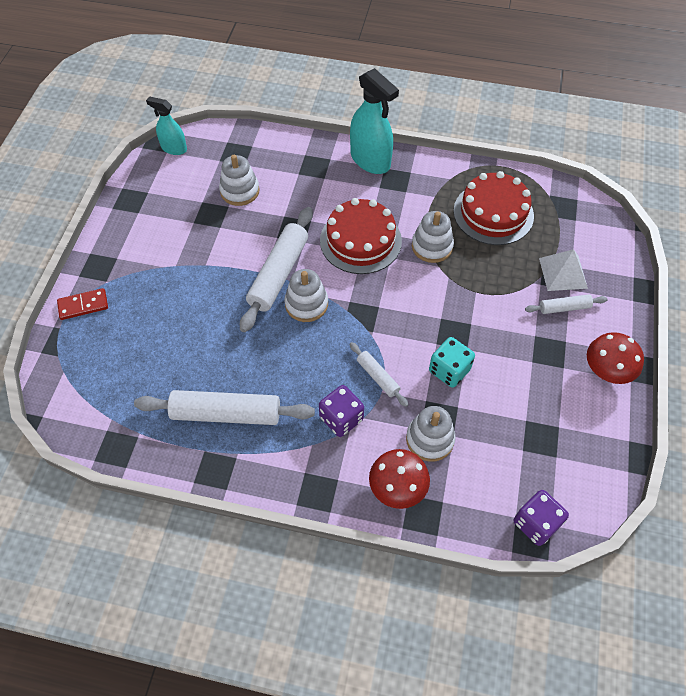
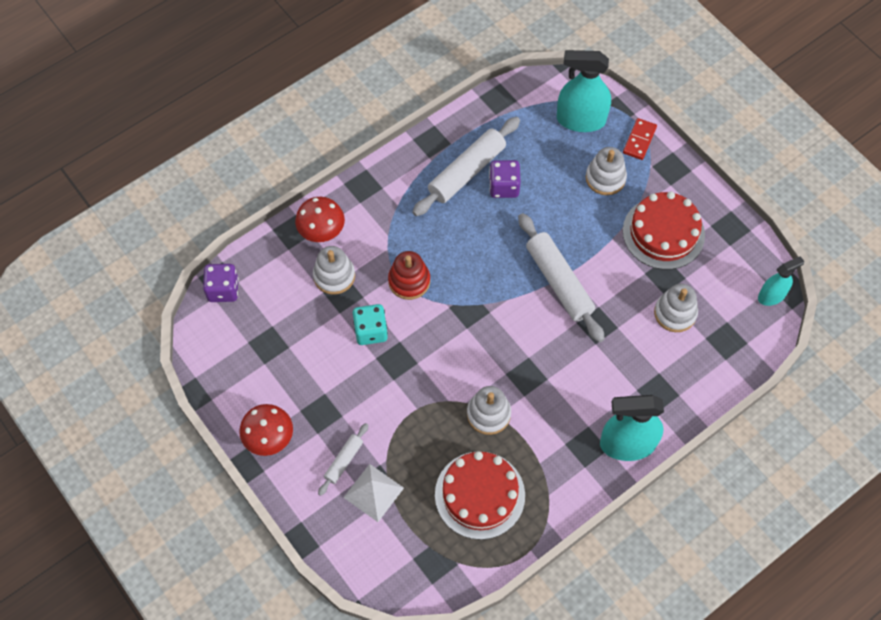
camera: 130 degrees right, 5 degrees up
(92, 362) = (580, 120): none -> turquoise spray bottle
(306, 304) = (513, 281): white stacking toy -> white stacking toy (605, 178)
(341, 418) = (399, 235): purple dice -> purple dice (504, 187)
(360, 240) = (541, 365): red cake -> red cake (663, 233)
(377, 377) = (409, 281): white rolling pin -> red stacking toy

